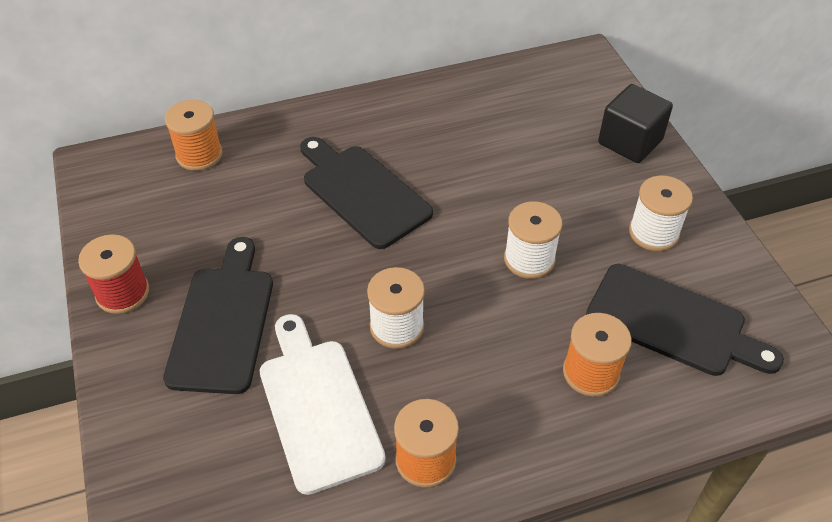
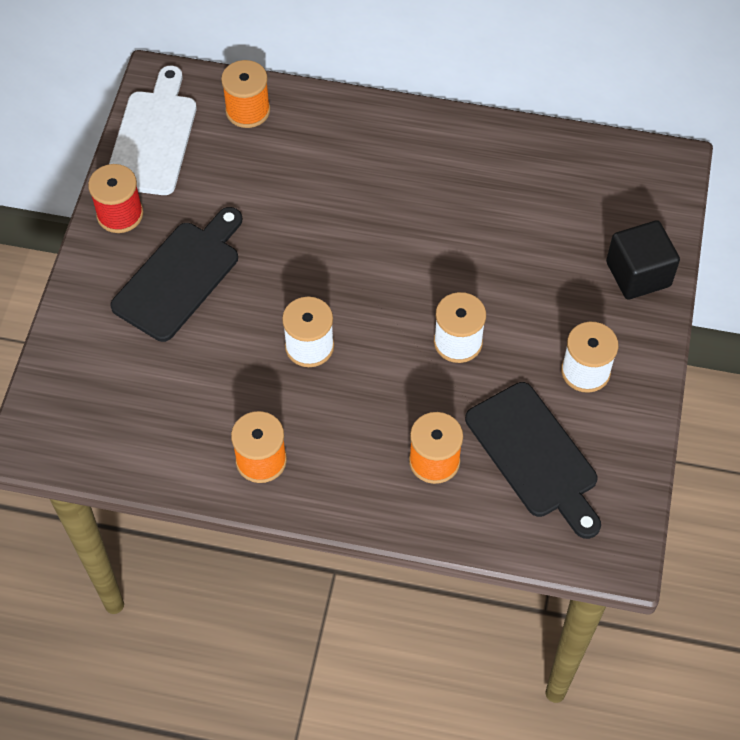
camera: 30 degrees right, 10 degrees up
(317, 407) = (209, 380): white cutting board -> white cutting board (153, 138)
(362, 192) = (361, 212): black cutting board -> none

